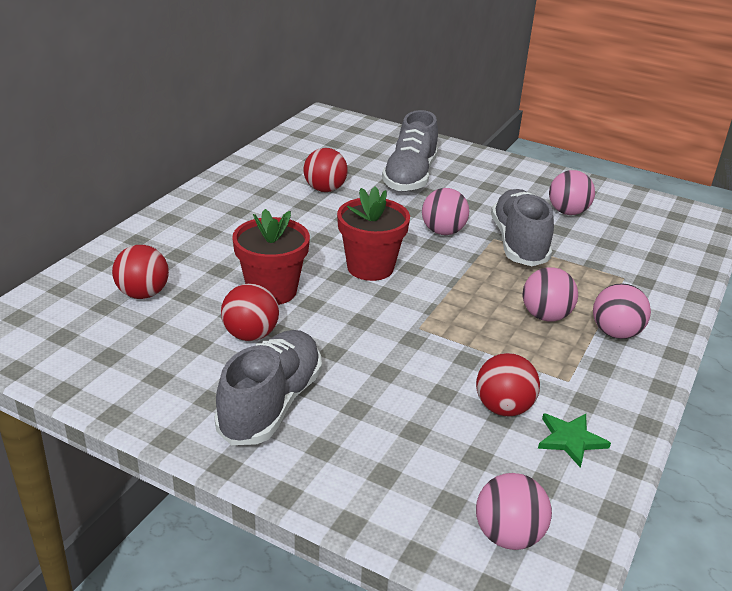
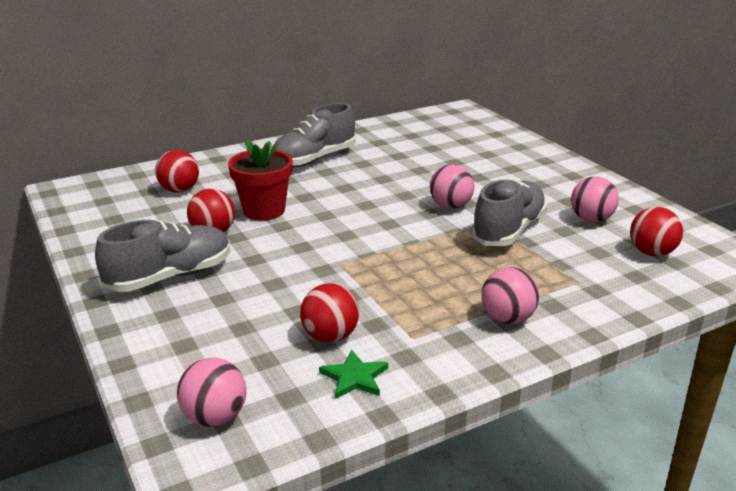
camera: 35 degrees right, 5 degrees down
(325, 189) = (392, 157): red ball -> red ball (651, 253)
(370, 267) = (356, 215): red flower pot -> none
(410, 177) = (475, 163): grey shoe -> grey shoe (313, 159)
(545, 316) = (458, 287): pink ball -> none

